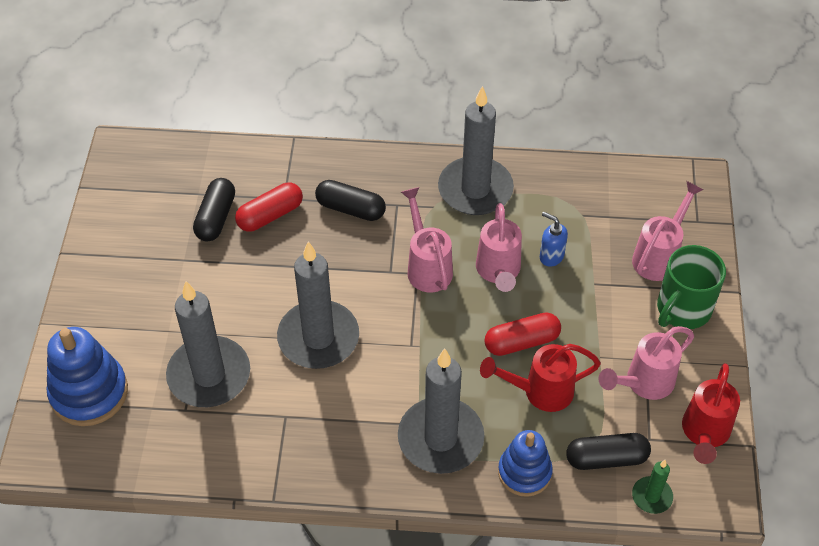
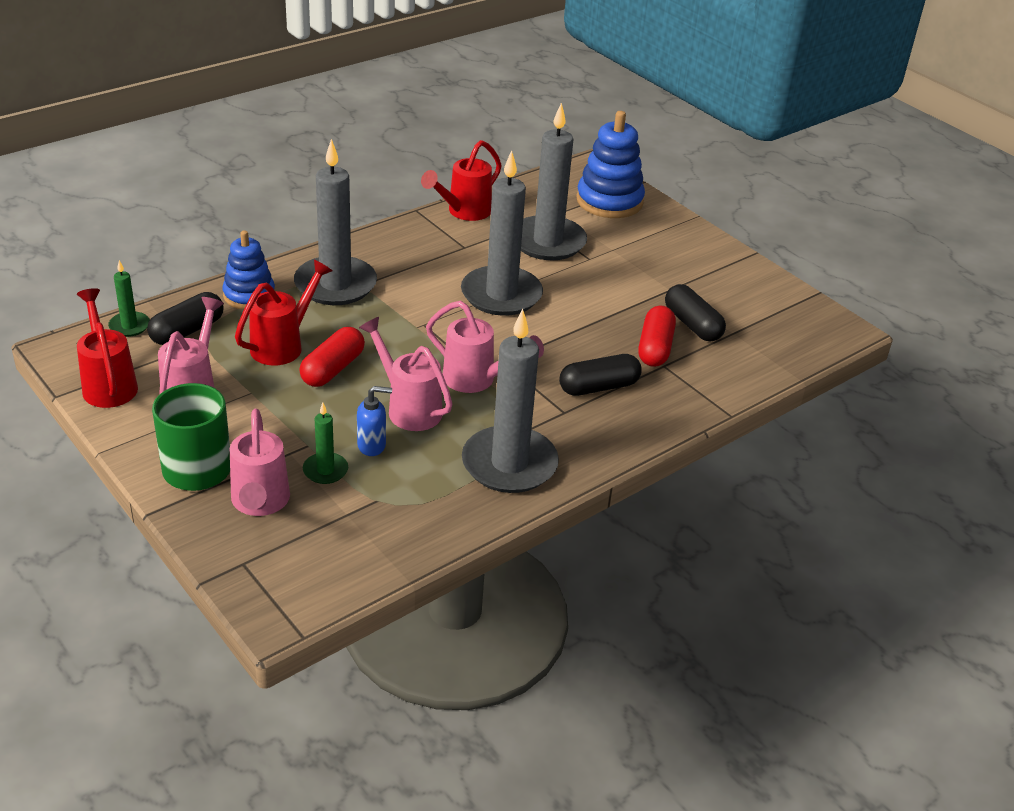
camera: 135 degrees right, 15 degrees down
(234, 466) = (463, 212): none -> red watering can
(598, 256) = (325, 470): none -> green candle

